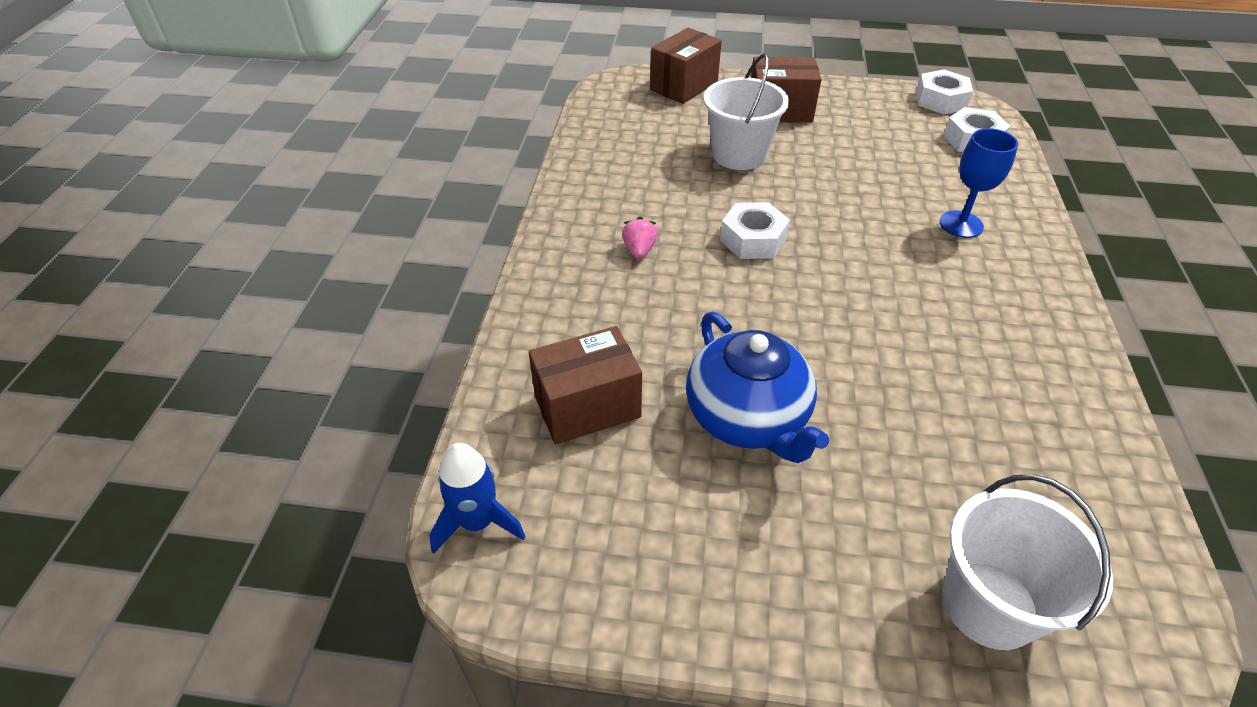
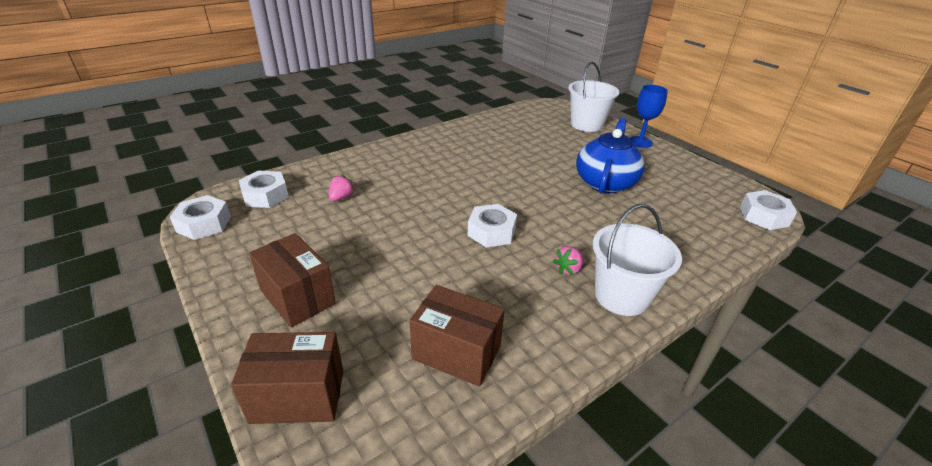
camera: 135 degrees left, 10 degrees down
(477, 522) = (764, 216): blue rocket -> white nut
(587, 407) = (679, 222): brown box -> brown box (456, 352)
(739, 154) = (399, 285): white bucket -> white bucket (621, 296)
(925, 179) = (341, 198): none -> pink strawberry
(961, 224) = (380, 175): blue goblet -> blue goblet (640, 142)

